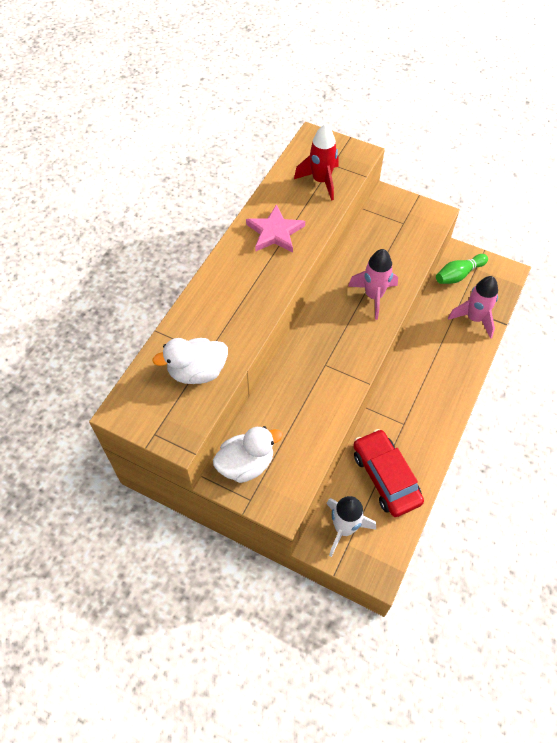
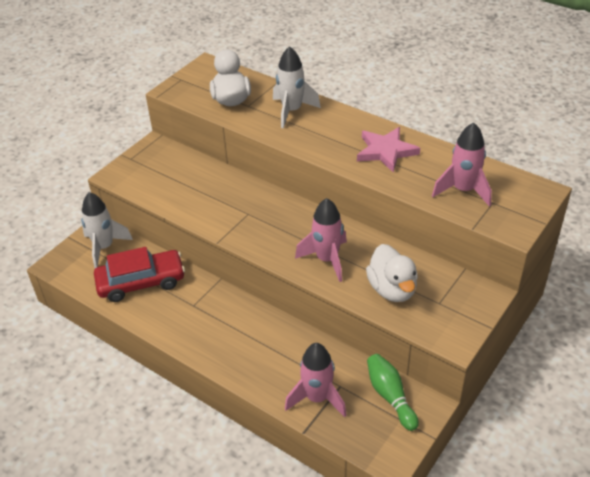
camera: 100 degrees right, 15 degrees down
(216, 311) = (292, 111): none -> white rocket
(246, 464) = (162, 158): white duck -> white duck (392, 289)
(321, 181) = (463, 190): red rocket -> pink rocket

